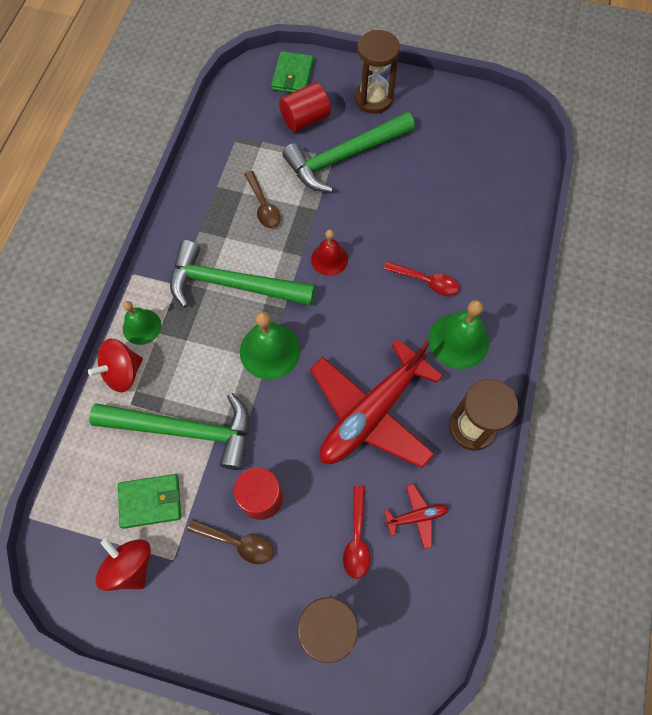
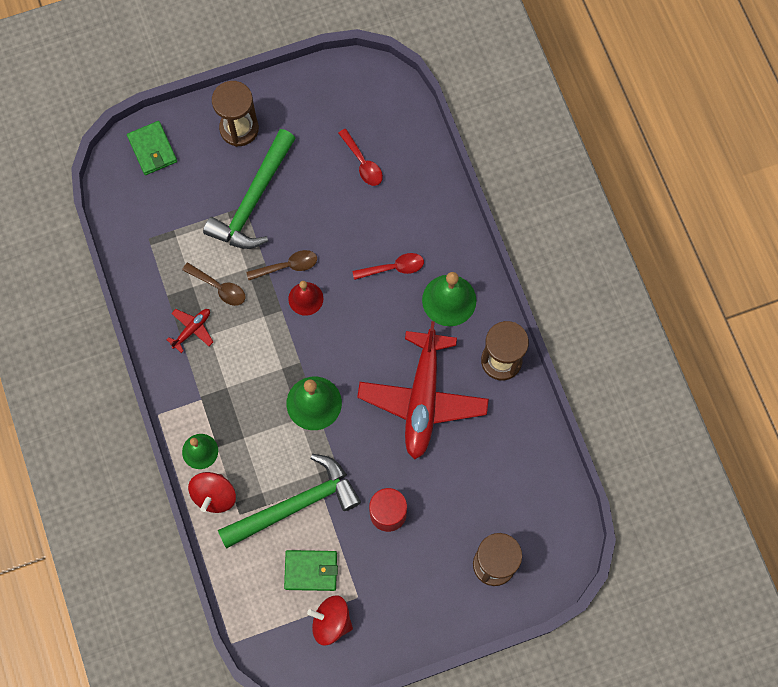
camera: 35 degrees left, 5 degrees up
(150, 501) = (311, 571): green wallet -> green wallet turned 45 degrees clockwise
(232, 284) = (244, 370): green hammer -> none
(237, 542) = (394, 555): brown spoon -> brown spoon (287, 266)
(305, 119) = (195, 185): red cylinder -> none
(357, 538) = (474, 494): red spoon -> red spoon (363, 163)
(416, 516) = (504, 451): red plane -> red plane (192, 329)

